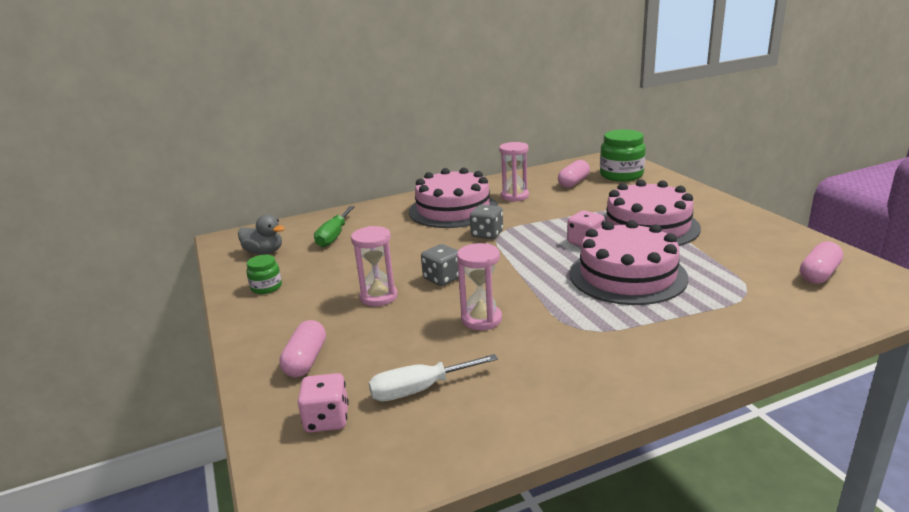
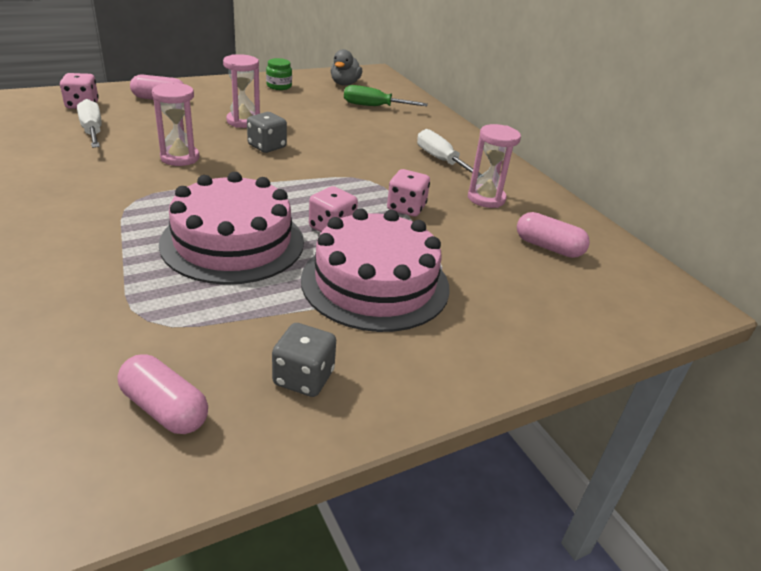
camera: 80 degrees right, 10 degrees up
(453, 209) = (440, 160): pink cake -> white screwdriver
(487, 234) = (366, 173): grey dice -> grey dice (303, 378)
(541, 220) = (406, 208): none -> pink dice
(621, 175) = (595, 296): green jar -> none

